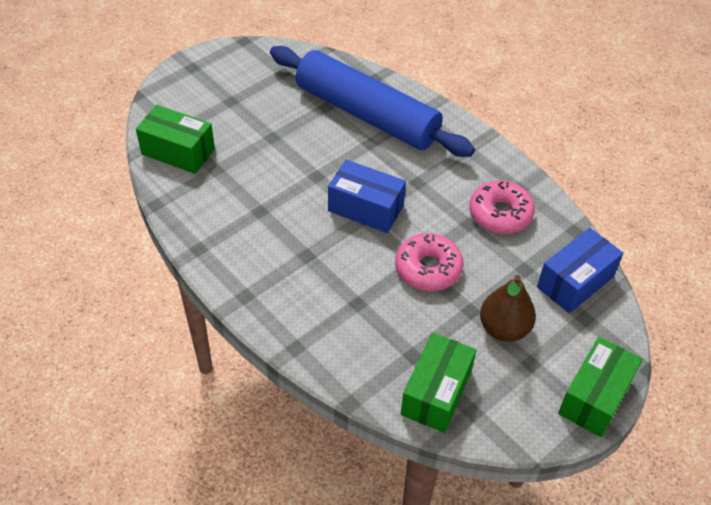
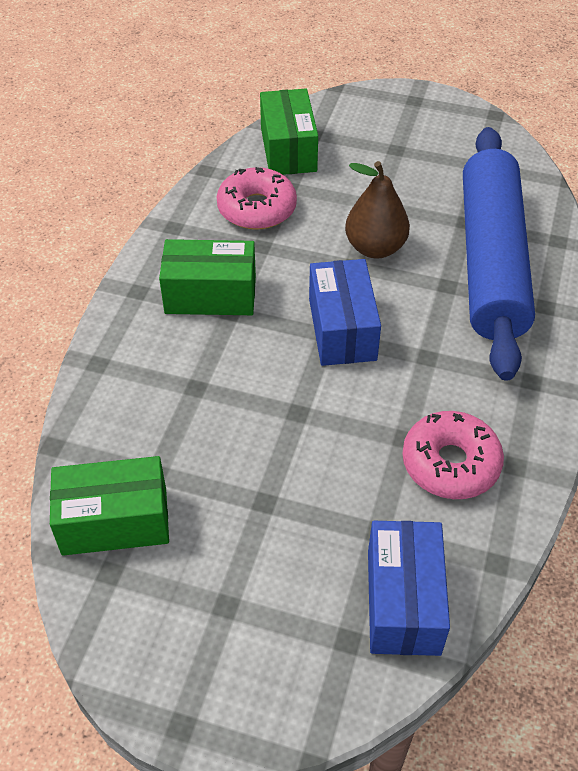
camera: 60 degrees right, 0 degrees up
(428, 269) = (297, 429): pink donut -> pink donut (257, 208)
(504, 328) = (261, 550): brown pear -> brown pear (375, 248)
(575, 282) = (403, 601): blue box -> blue box turned 75 degrees clockwise
(595, 397) = (218, 709): green box -> green box (210, 295)

